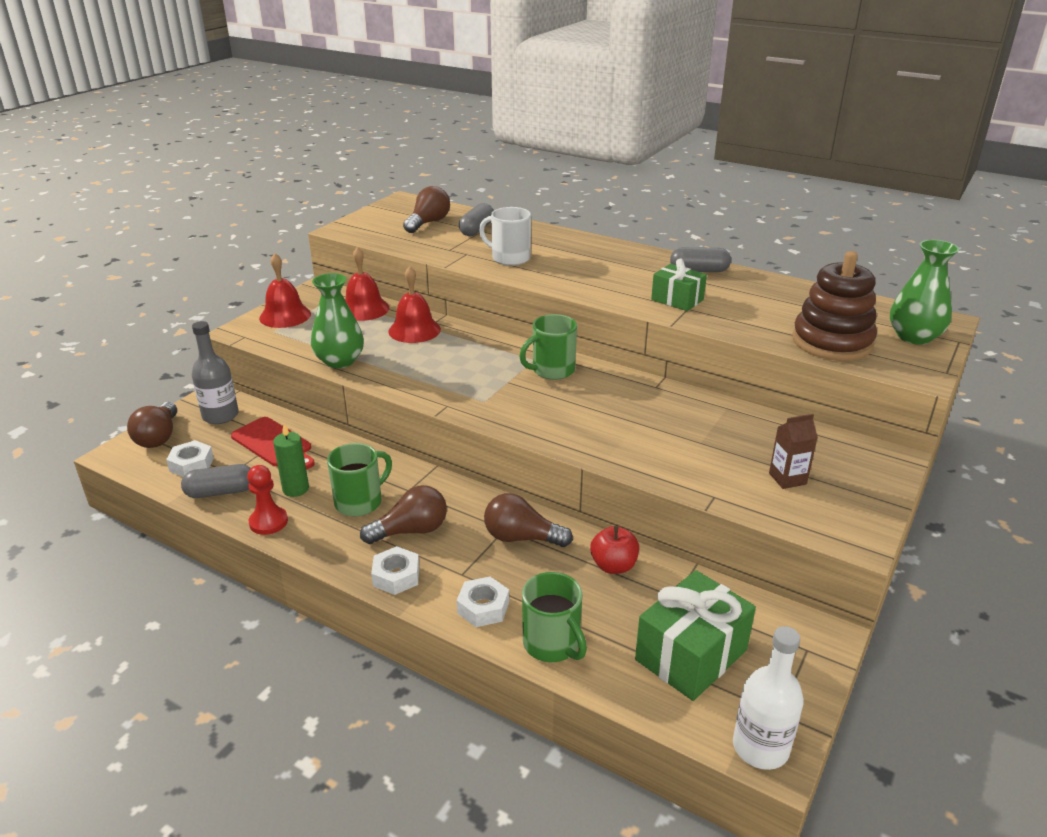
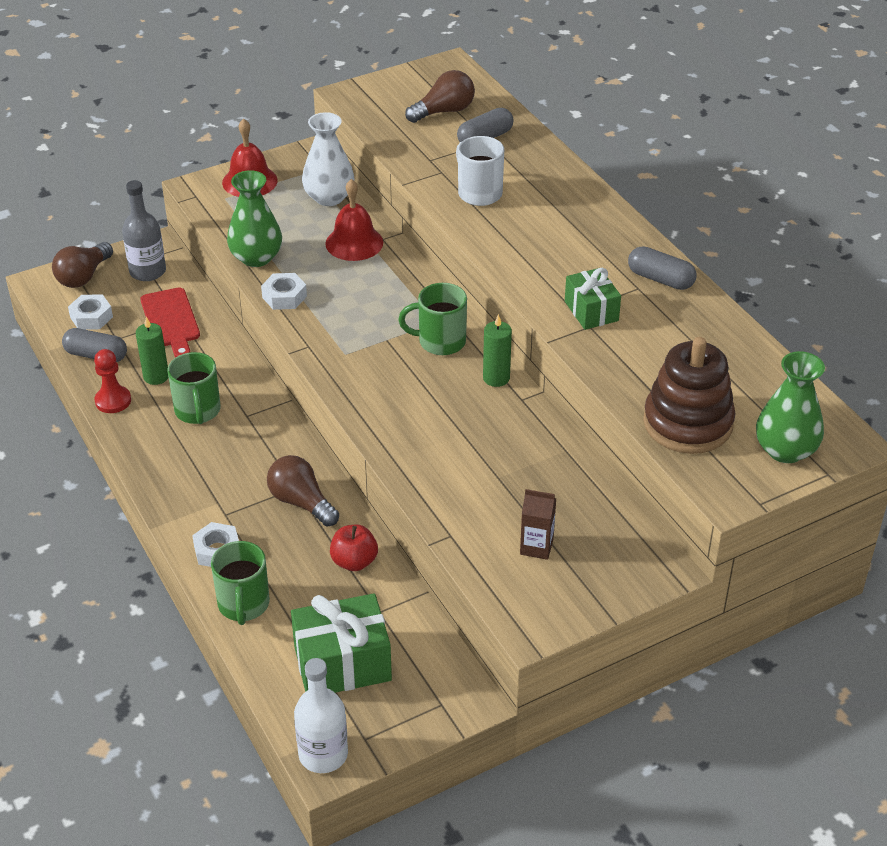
camera: 30 degrees right, 10 degrees up
(360, 502) = (198, 411): green mug -> green mug turned 90 degrees clockwise
(364, 309) = (329, 197): red bell -> white vase
(396, 576) = (173, 494): white nut -> white nut (284, 297)
(411, 531) = (217, 457): brown light bulb -> none
(621, 379) = (496, 378): none -> green candle

